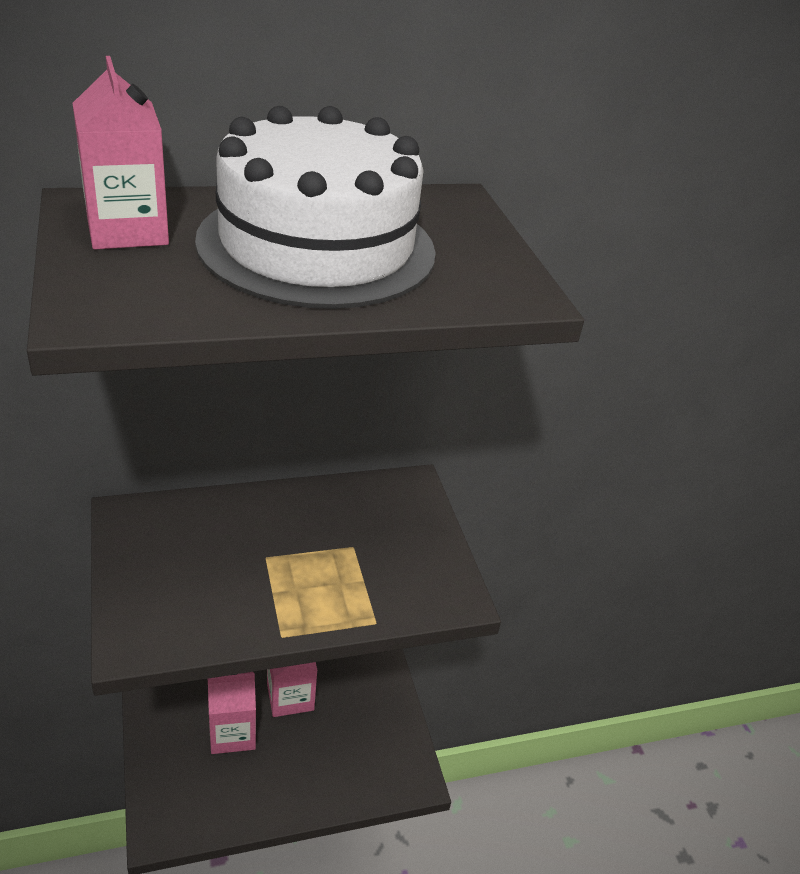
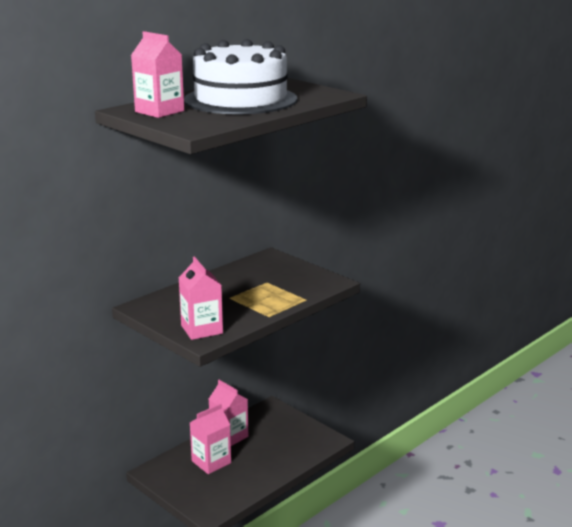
camera: 25 degrees left, 15 degrees down
(155, 616) = (201, 329): none -> pink carton

